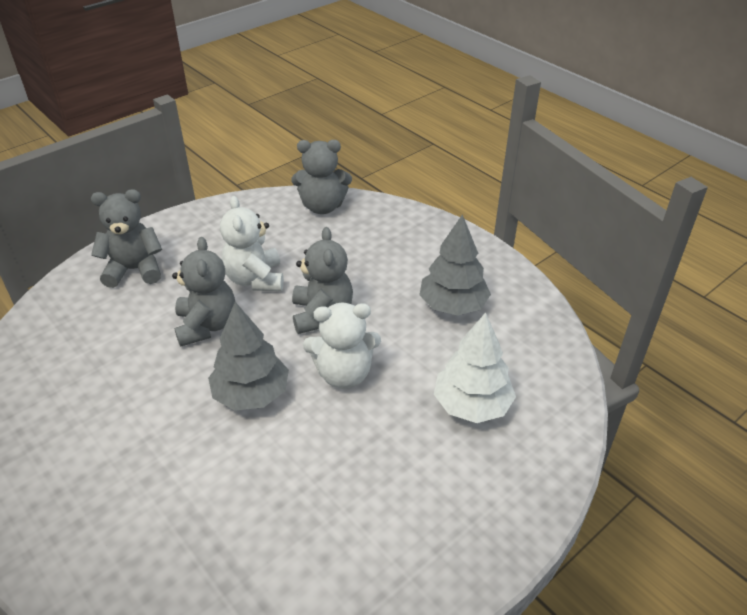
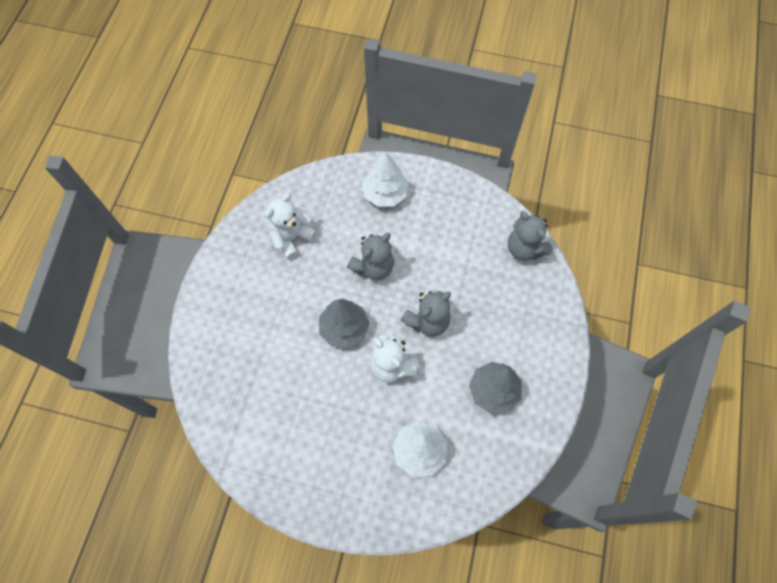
camera: 55 degrees right, 25 degrees up
(134, 270) = (385, 193): grey teddy bear -> white tree
(255, 279) = (427, 262): white teddy bear -> white teddy bear (291, 238)

